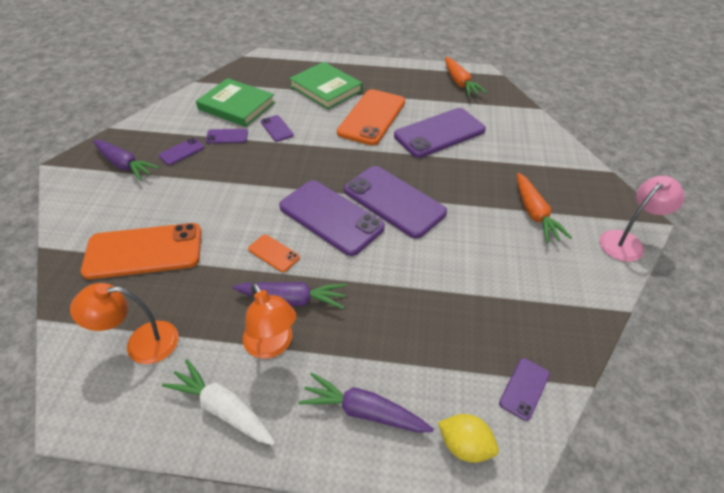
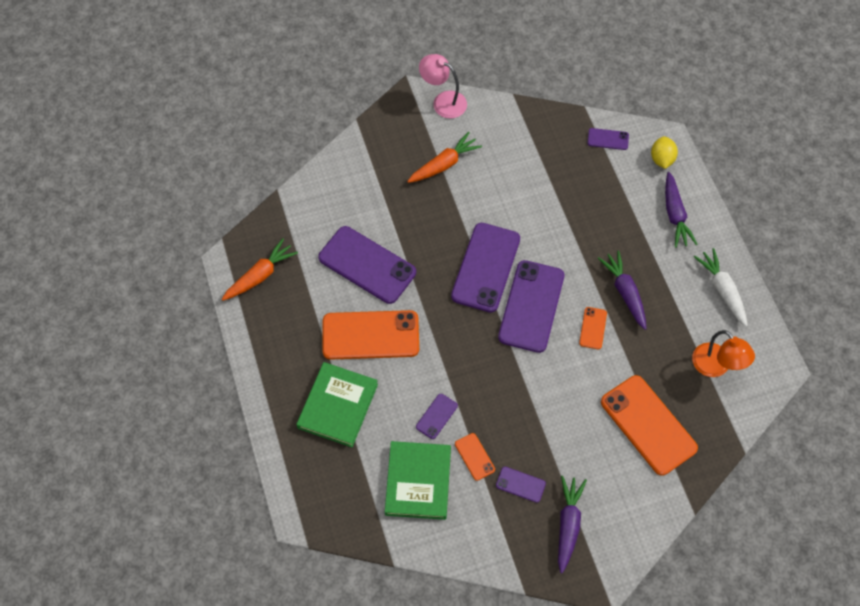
camera: 115 degrees left, 15 degrees up
(222, 408) = (722, 290): white carrot -> white carrot turned 150 degrees clockwise
(227, 136) = (474, 457): purple phone -> orange phone
(272, 345) = (666, 286): orange lamp -> none

